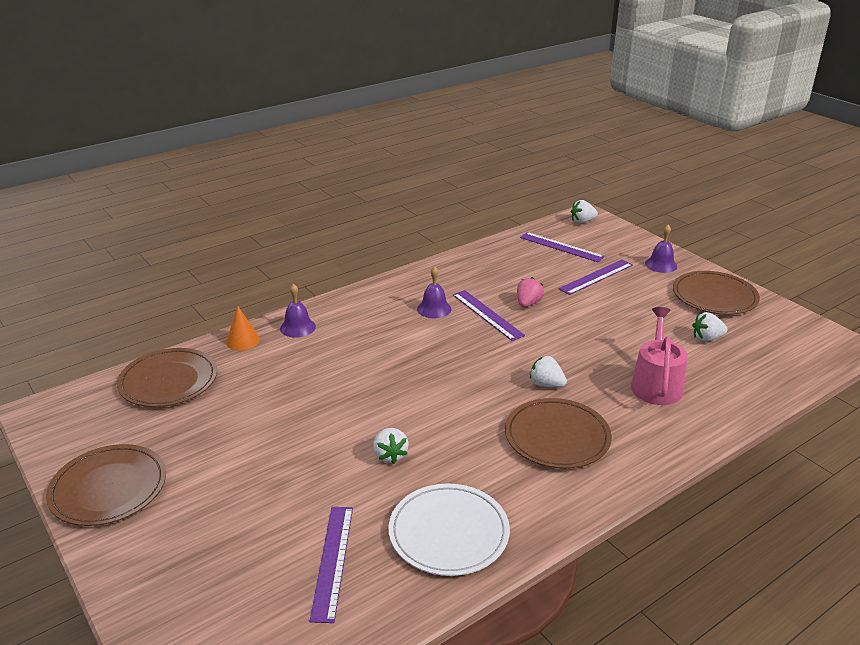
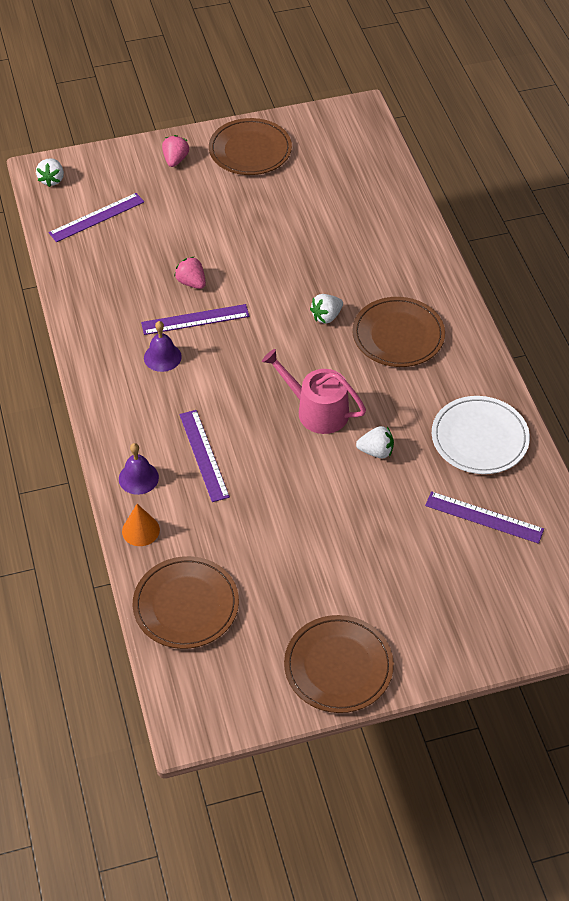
camera: 70 degrees left, 20 degrees up
(596, 277) = (171, 215): purple ruler -> purple ruler (204, 455)
(656, 384) = (358, 246): pink watering can -> pink watering can (316, 410)
(661, 265) = (175, 160): purple bell -> pink strawberry
(706, 338) = (311, 186): white strawberry -> none

